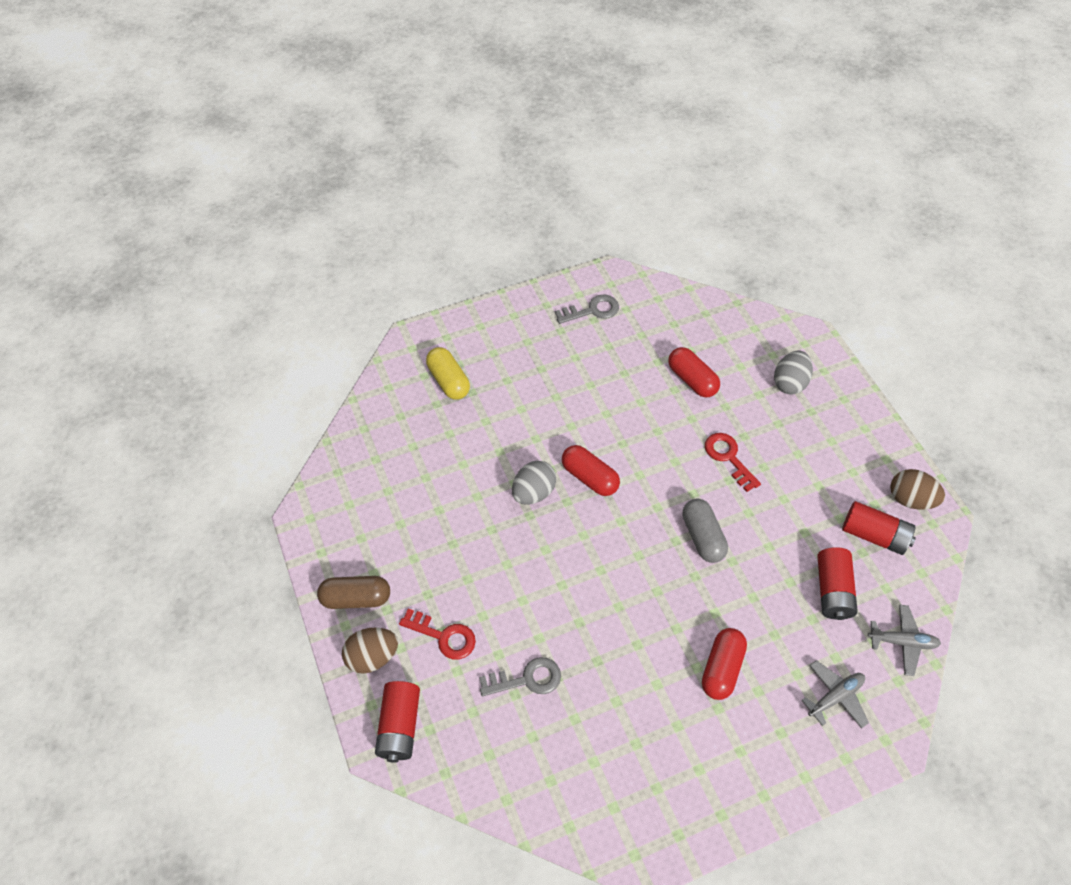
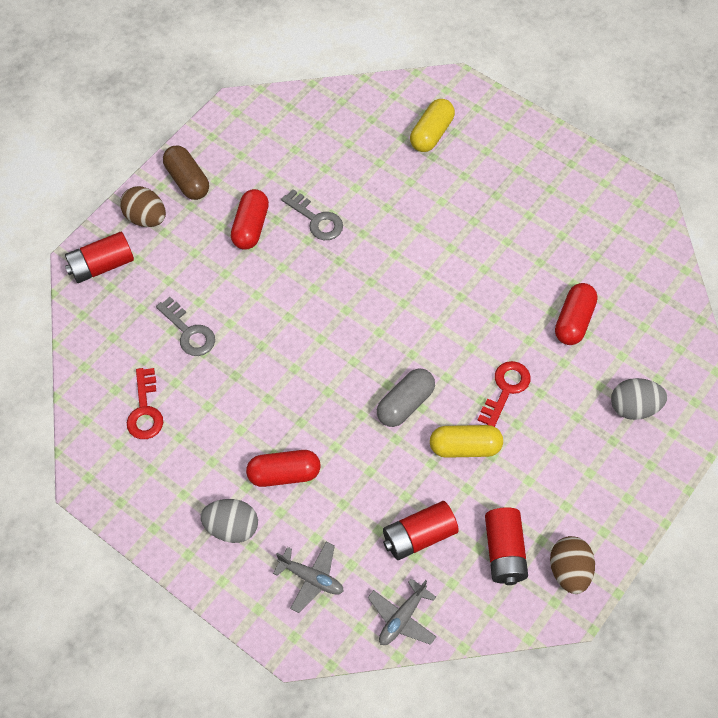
camera: 60 degrees right, 5 degrees up
(444, 636) = (191, 256): red key -> red key (145, 410)
(533, 492) = (363, 252): grey egg -> grey egg (232, 527)
(589, 477) = (407, 287): red capsule -> red capsule (250, 227)
(592, 310) = (593, 202): grey key -> grey key (316, 219)
(766, 514) = (465, 447): none -> yellow capsule
(902, 642) = (402, 618): grey plane -> grey plane turned 60 degrees clockwise

